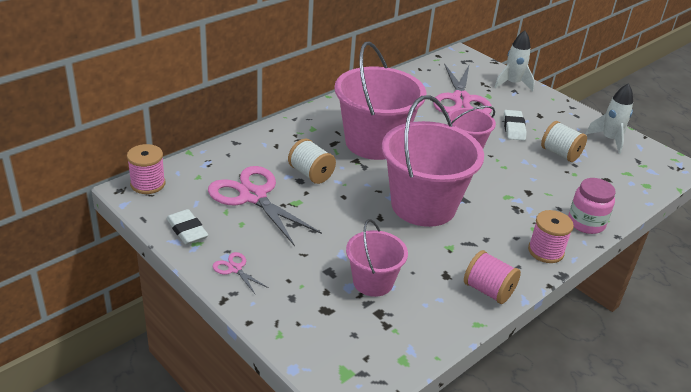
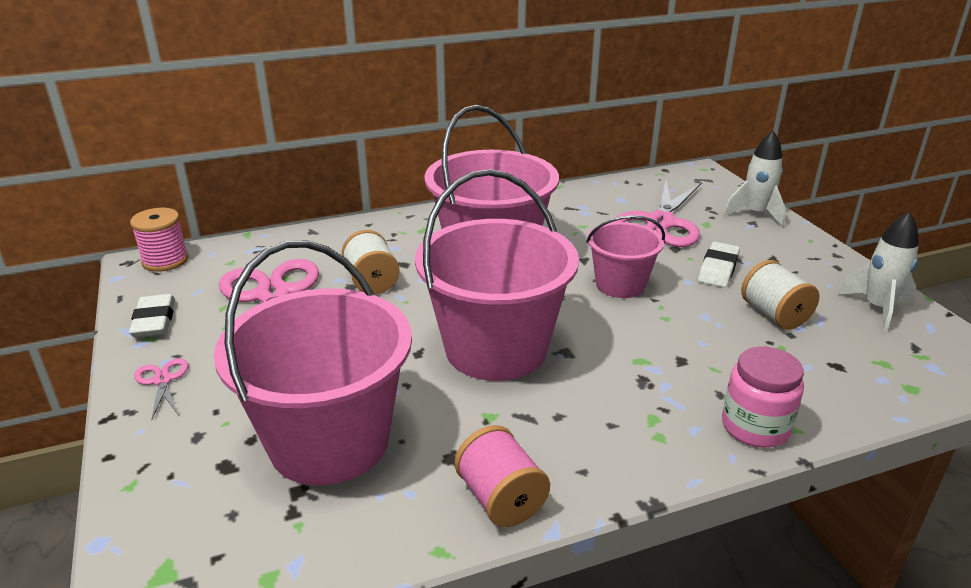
camera: 25 degrees right, 5 degrees down
(373, 282) = (329, 441): pink bucket -> pink bucket, size x1.83
(545, 251) = (649, 457): pink spool -> none

